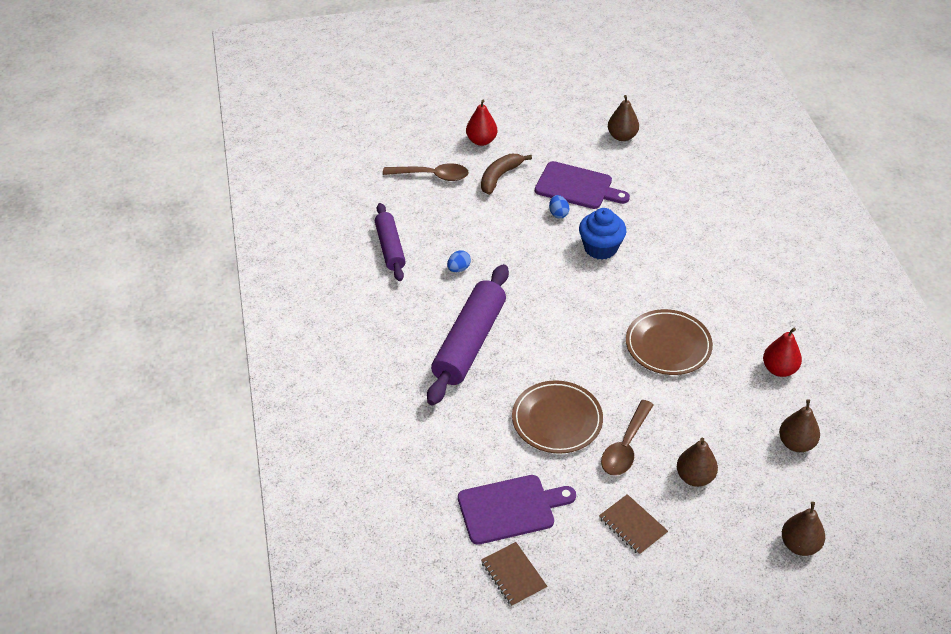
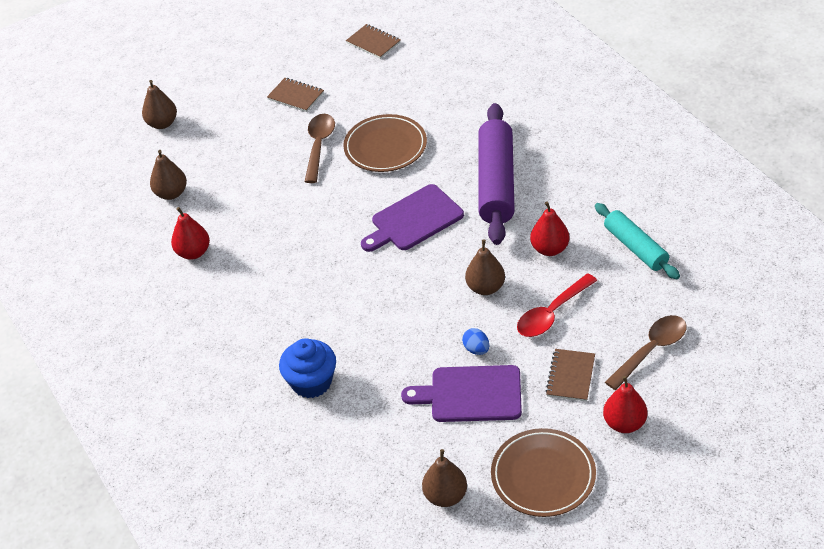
camera: 165 degrees right, 0 degrees up
(390, 248) = (635, 247): purple rolling pin -> turquoise rolling pin
(432, 176) = (651, 350): brown spoon -> brown spoon turned 150 degrees clockwise
(458, 269) = (550, 249): blue egg -> red pear
(487, 220) = (551, 313): none -> red spoon
(499, 177) = (570, 376): brown banana -> brown notebook
(510, 508) = (395, 78): purple cutting board -> purple cutting board (414, 220)
(600, 248) = (411, 322): blue cupcake -> blue cupcake (311, 382)
(668, 345) = (306, 241): brown plate -> brown plate (543, 476)
(694, 477) = (254, 142): brown pear -> brown pear (485, 287)

